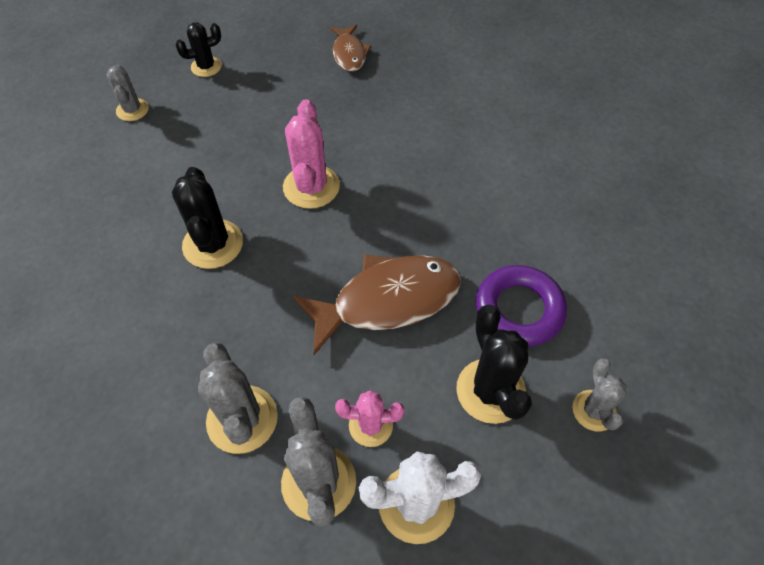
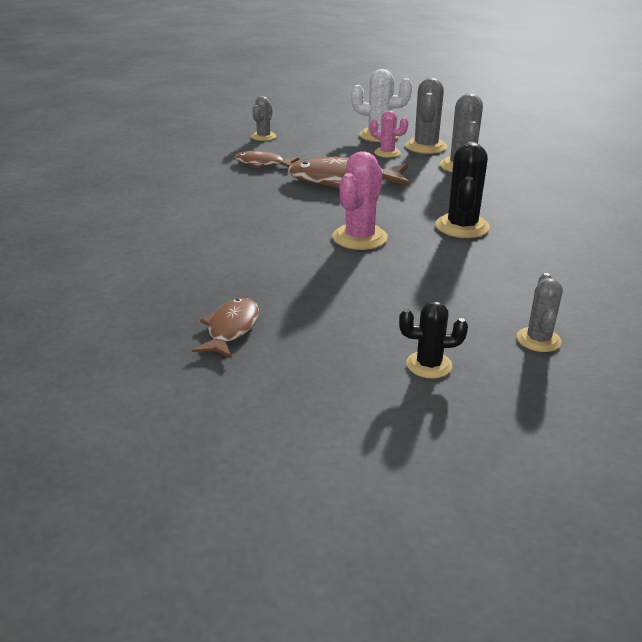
camera: 155 degrees left, 25 degrees down
(490, 391) = (311, 149): black cactus -> none
(519, 309) = (262, 164): purple ring -> brown fish

